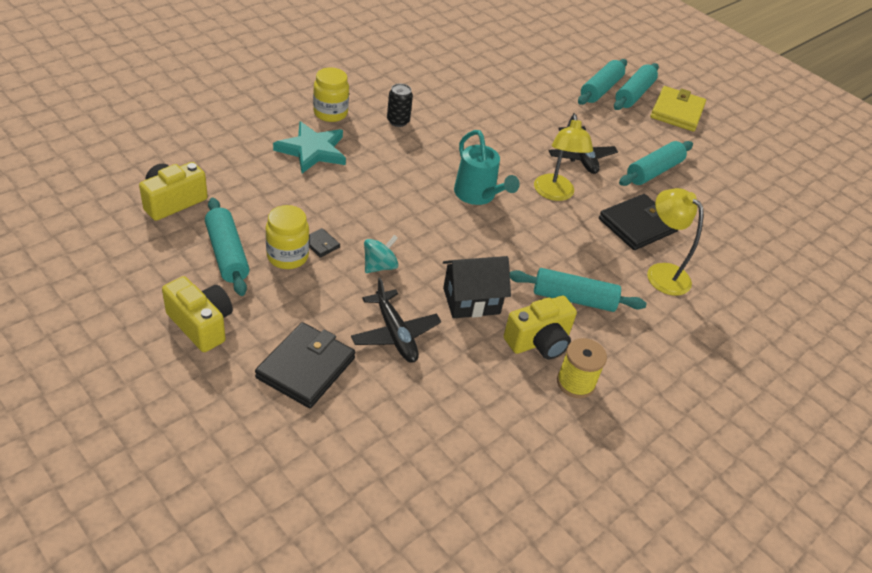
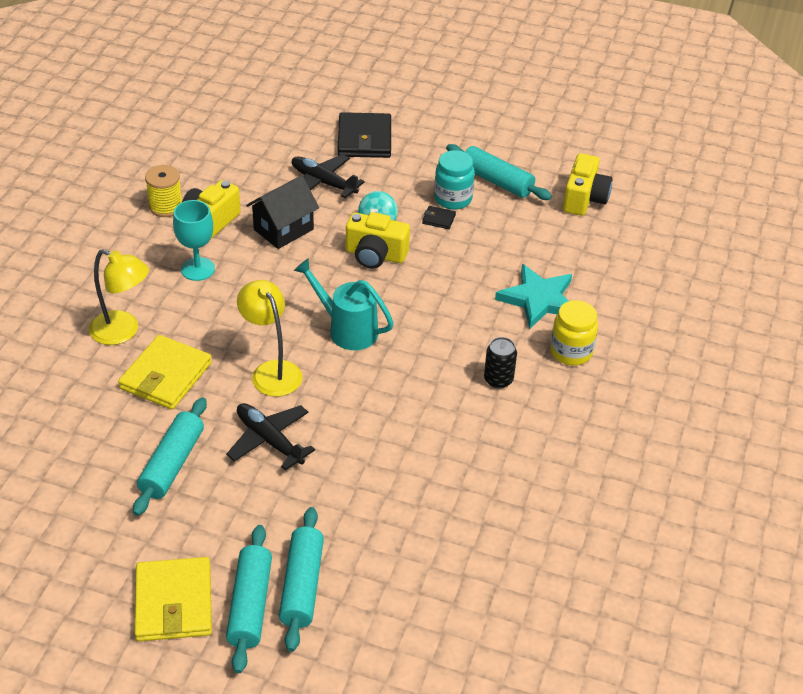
camera: 155 degrees right, 0 degrees up
(201, 324) = (457, 134): yellow camera -> yellow camera (375, 255)
(287, 256) = (453, 199): yellow jar -> turquoise jar
(573, 299) = (198, 269): turquoise rolling pin -> turquoise goblet
(637, 225) = (166, 376): black wallet -> yellow wallet

